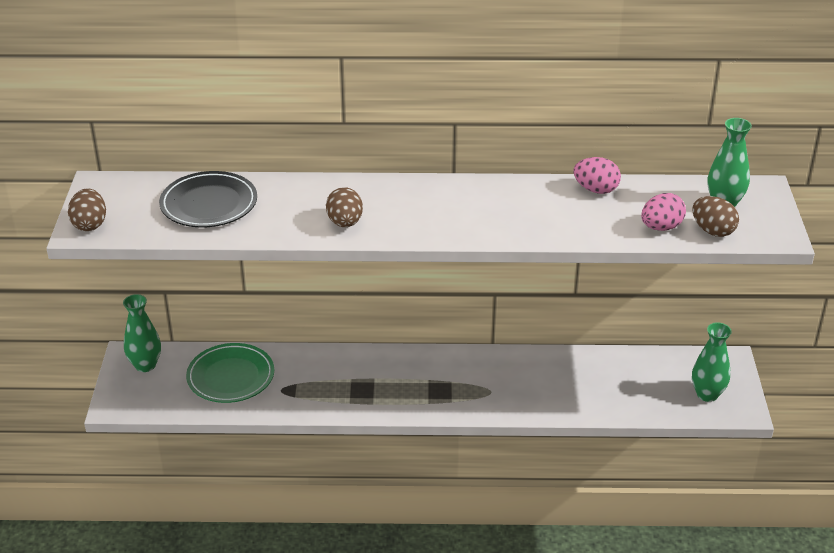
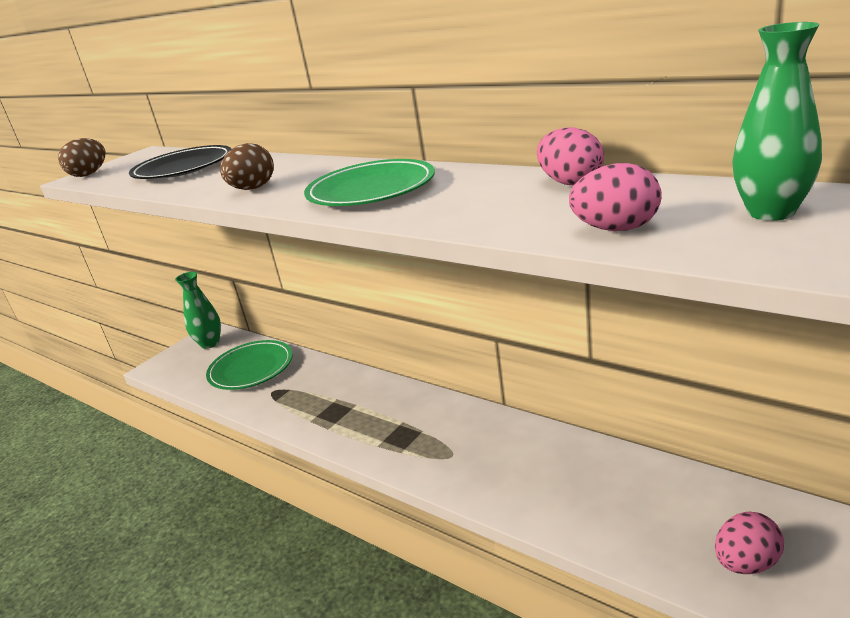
camera: 40 degrees right, 10 degrees down
(458, 212) = (371, 190): none -> green plate
(707, 394) = (746, 563): green vase -> pink egg
(712, 231) = (707, 243): brown egg -> none

